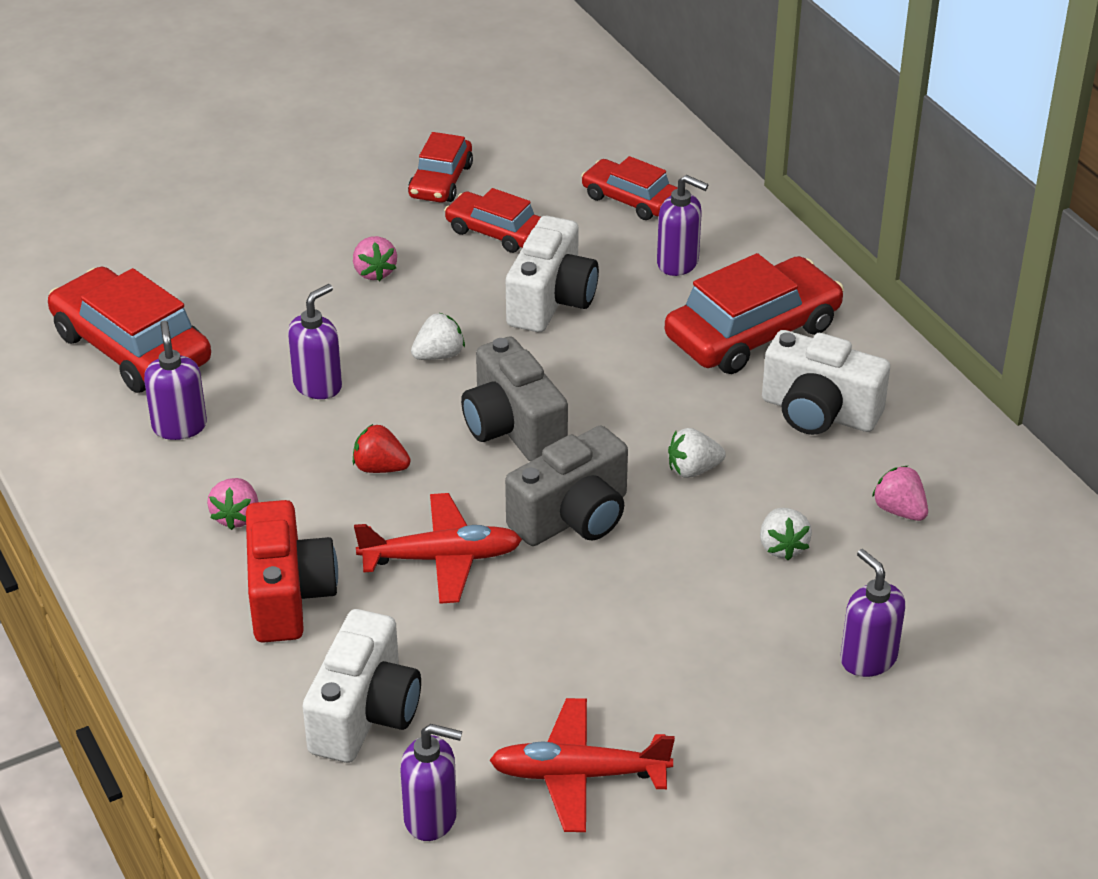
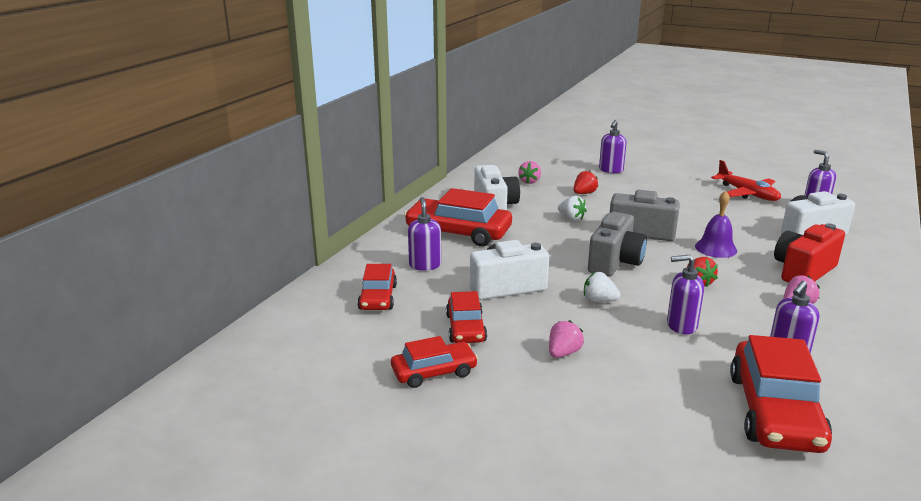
camera: 125 degrees left, 15 degrees down
(442, 558) = (715, 248): red plane -> purple bell
(782, 547) = (584, 193): white strawberry -> red strawberry

